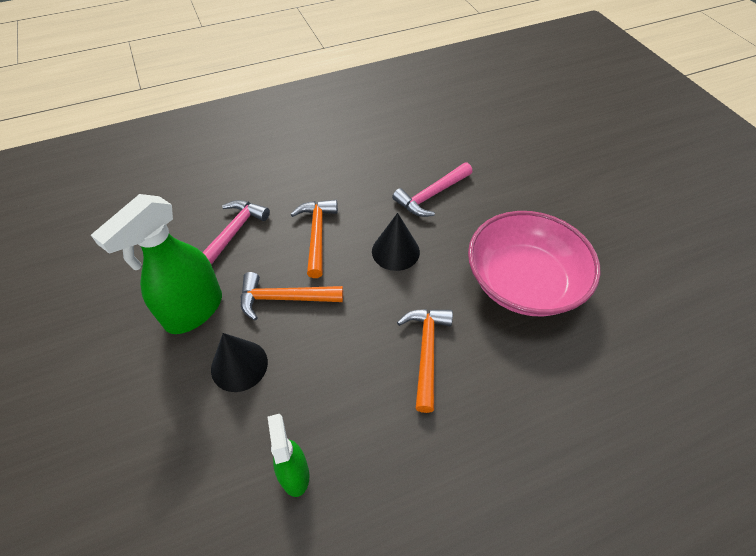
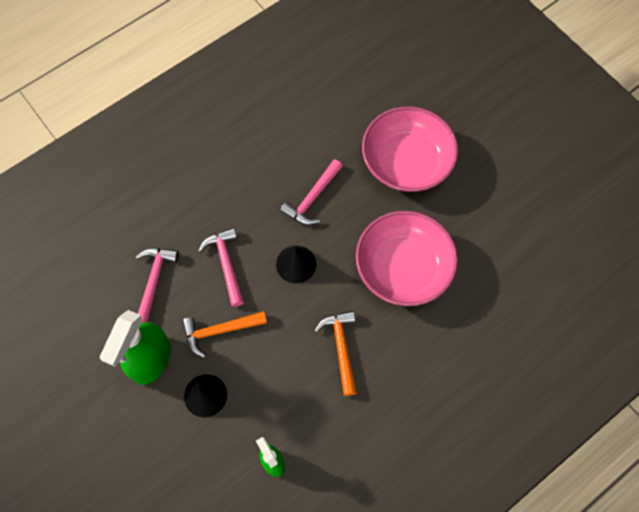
camera: 15 degrees left, 15 degrees up
(317, 235) = (226, 264): orange hammer -> pink hammer
(544, 184) = (406, 162): none -> pink bowl

